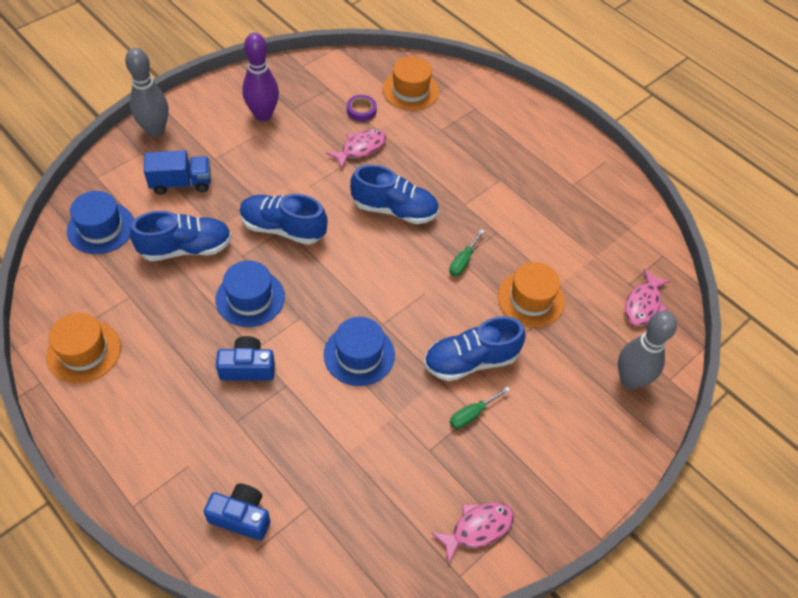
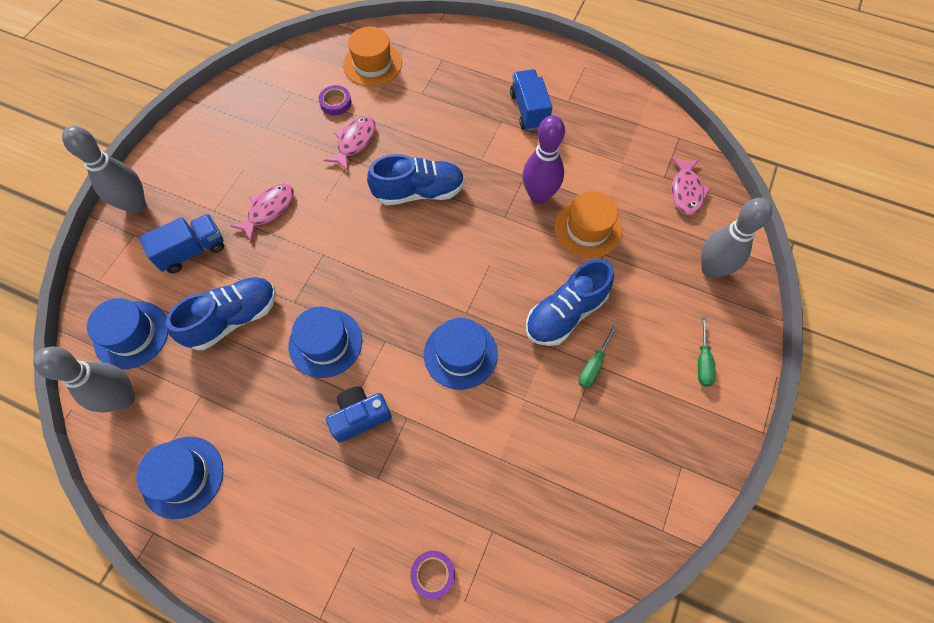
camera: 20 degrees left, 10 degrees up
(70, 273) = (123, 398): none -> grey bowling pin
(84, 351) = (183, 477): orange hat -> blue hat
(241, 516) = (433, 574): blue camera -> purple tape
(263, 115) = (240, 145): purple bowling pin -> purple bowling pin (539, 196)
(283, 228) = (321, 256): blue shoe -> none
(463, 261) = (508, 217): green screwdriver -> green screwdriver (703, 361)
(477, 528) = (654, 476): pink fish -> pink fish (269, 210)
(531, 179) = (529, 110): none -> blue truck

